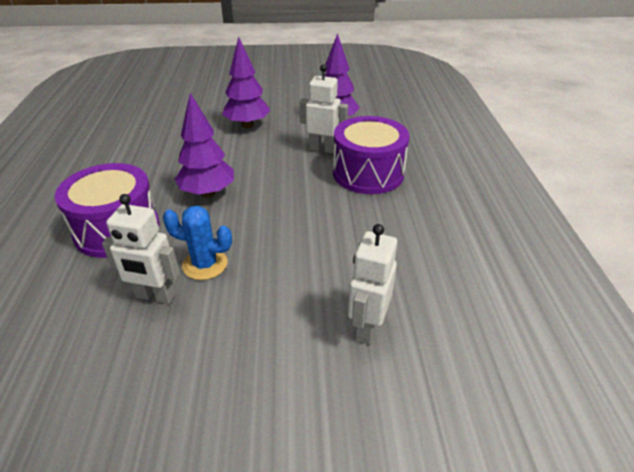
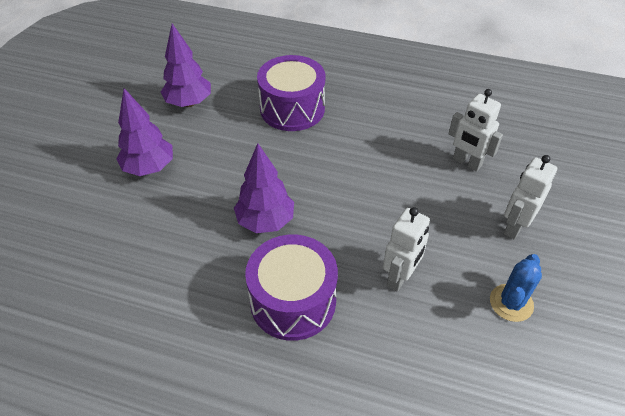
camera: 70 degrees left, 10 degrees up
(205, 264) = (372, 239): blue cactus -> blue cactus (511, 303)
(322, 149) = (235, 125): white robot -> white robot (514, 227)

